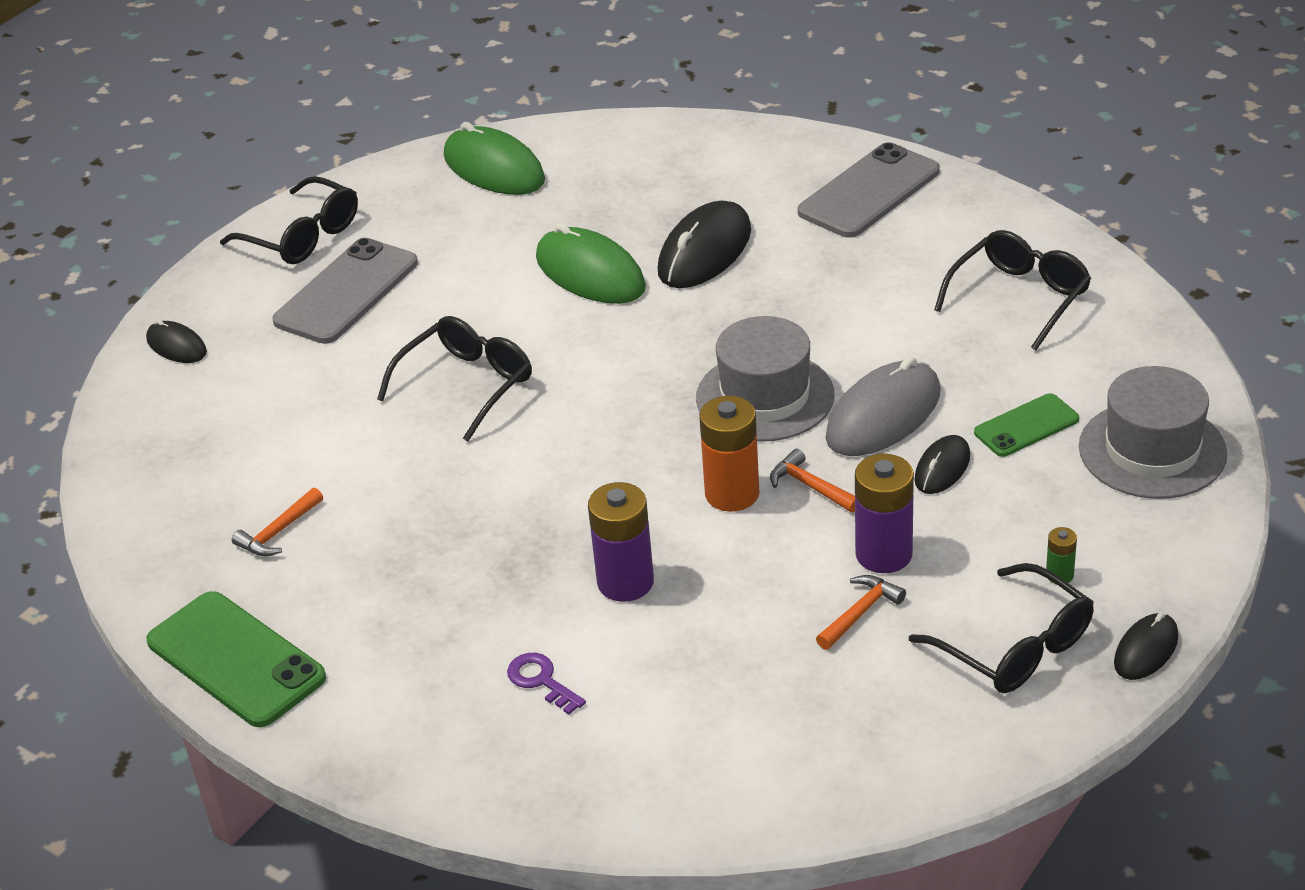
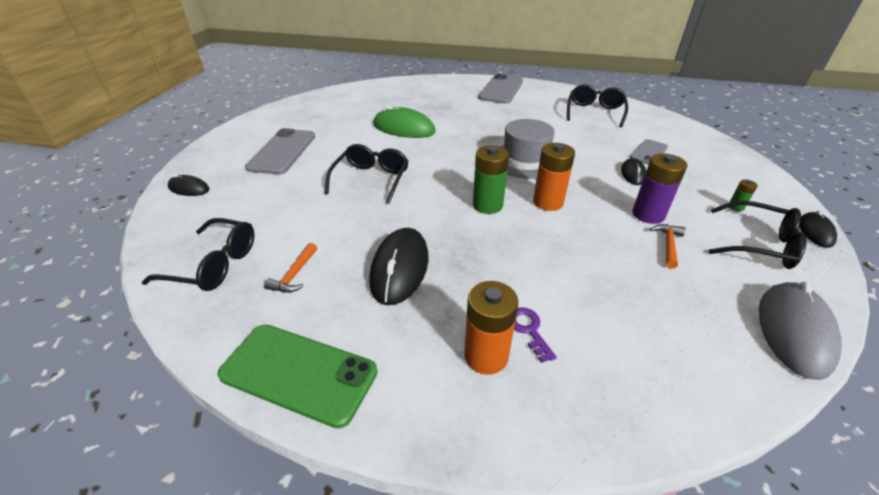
camera: 25 degrees left, 0 degrees up
(303, 236) = (248, 134): black glasses -> black glasses (214, 264)
(464, 697) = (486, 356): none -> orange battery
(494, 169) = (333, 101): green mouse -> none
(541, 681) = (529, 330): purple key -> purple key turned 45 degrees clockwise
(625, 582) = (531, 257): purple battery -> none
(626, 478) = (487, 205): none -> green battery
(705, 251) = (450, 115): black mouse -> black mouse (400, 268)
(810, 486) = (582, 192): orange hammer -> none
(883, 415) = (585, 159): grey mouse -> grey mouse (793, 331)
(1026, 426) = (648, 152): green phone -> grey phone
(1152, 450) = (708, 152): grey hat -> none

